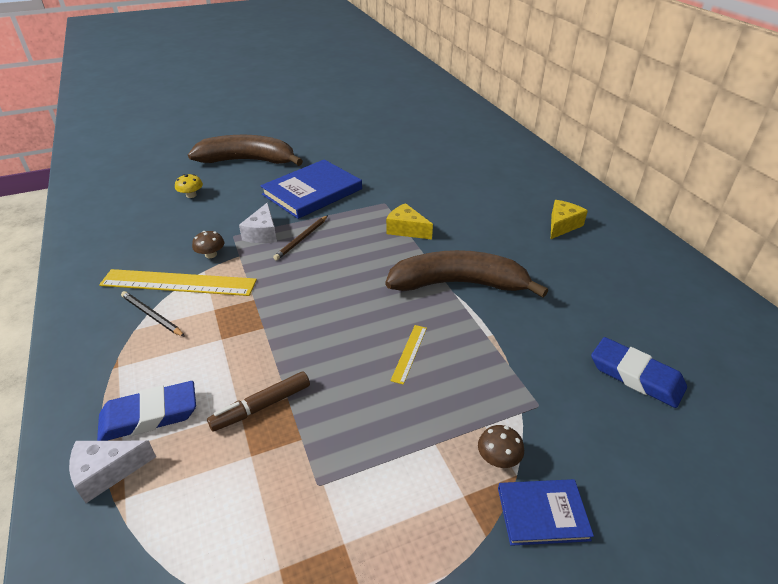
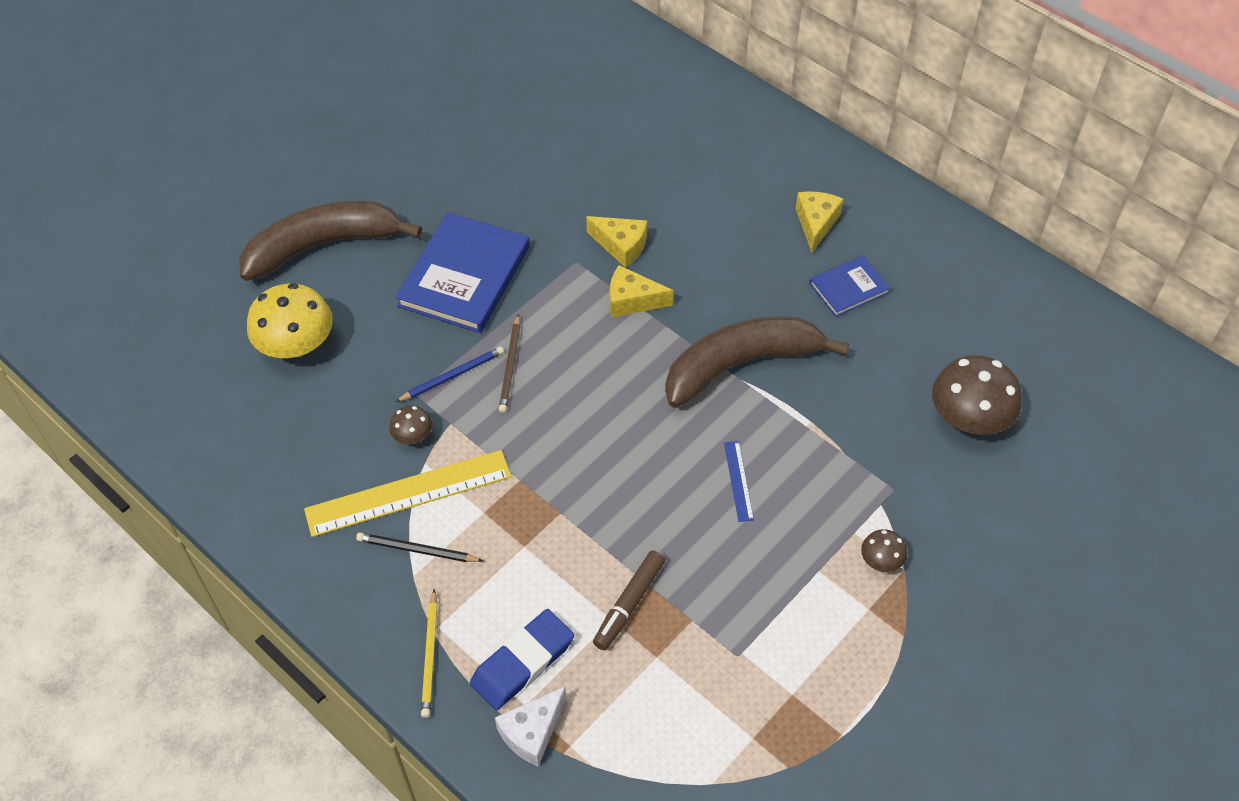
camera: 25 degrees left, 15 degrees up
(94, 383) = (430, 656): none -> yellow pencil
(191, 195) = (296, 344): yellow mushroom -> yellow mushroom, size x2.05
(262, 233) = (452, 376): white cheese -> blue pencil
(409, 353) = (738, 481): yellow ruler -> blue ruler
(419, 203) = (621, 246): none -> yellow cheese
(542, 513) = (940, 595): blue book -> blue book (849, 288)
(636, 376) = (969, 417): blue eraser -> brown mushroom

